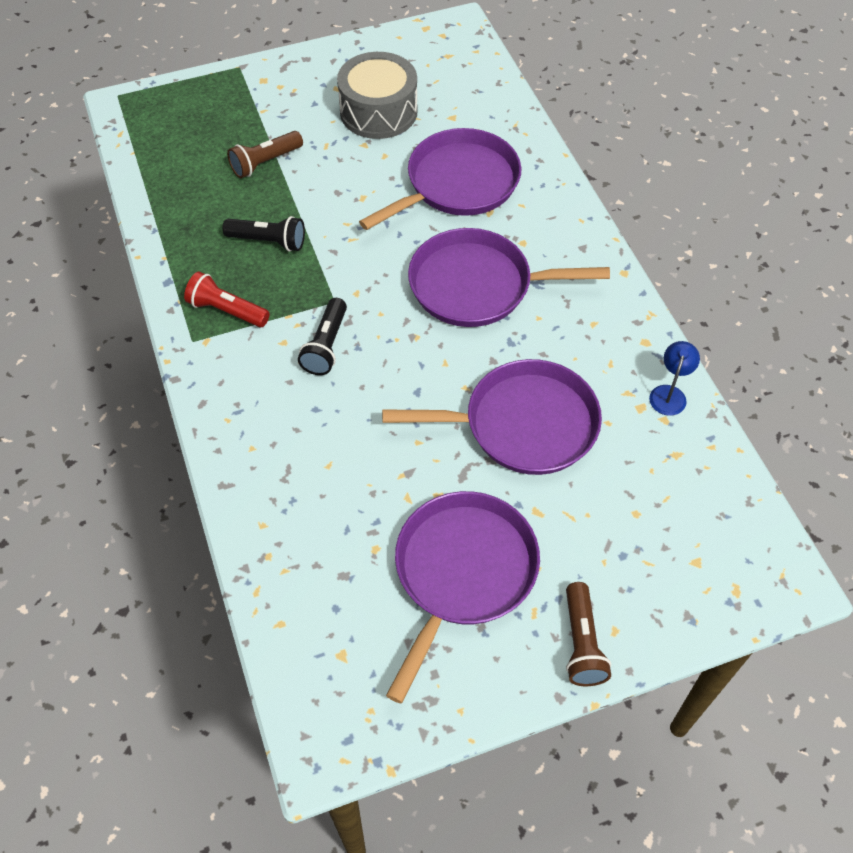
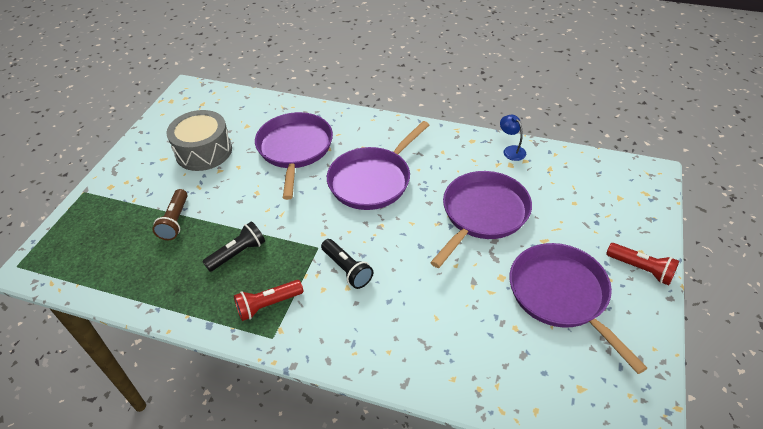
camera: 50 degrees left, 10 degrees down
(581, 643) = (641, 269): brown flashlight -> red flashlight

